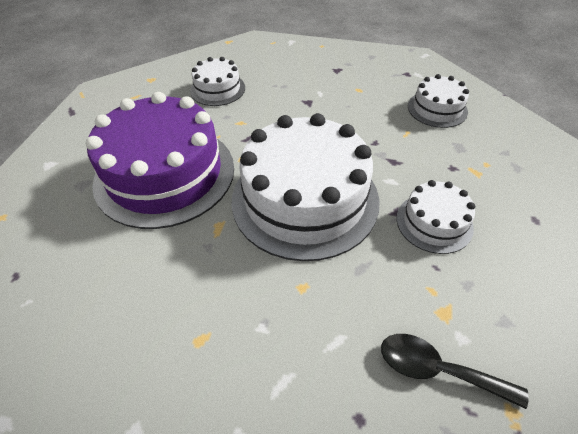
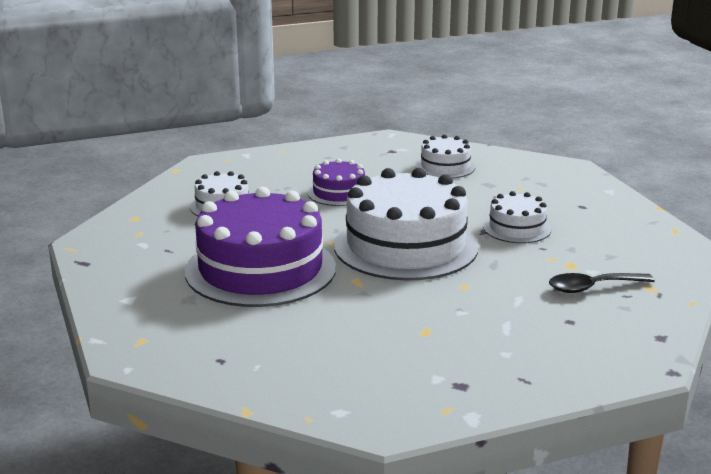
camera: 35 degrees left, 25 degrees down
(316, 107) = (339, 193): none -> purple cake

